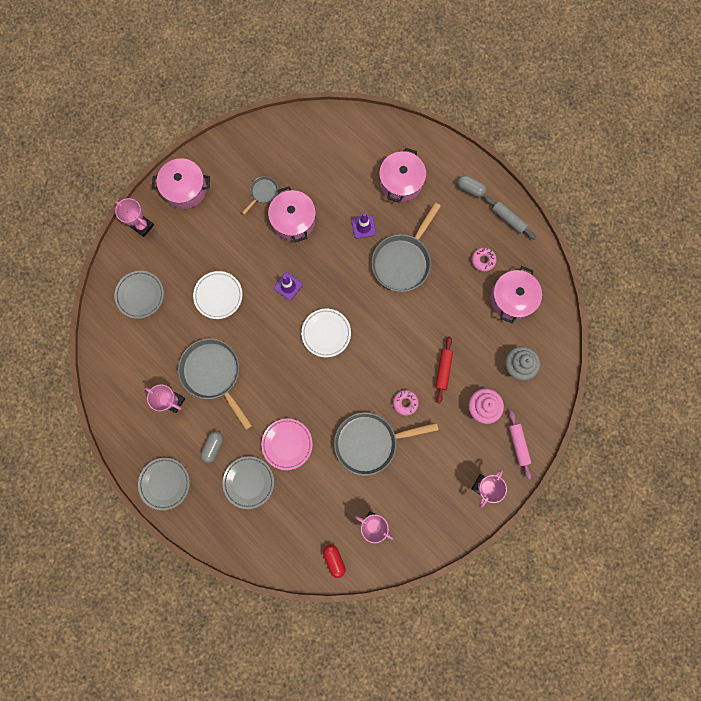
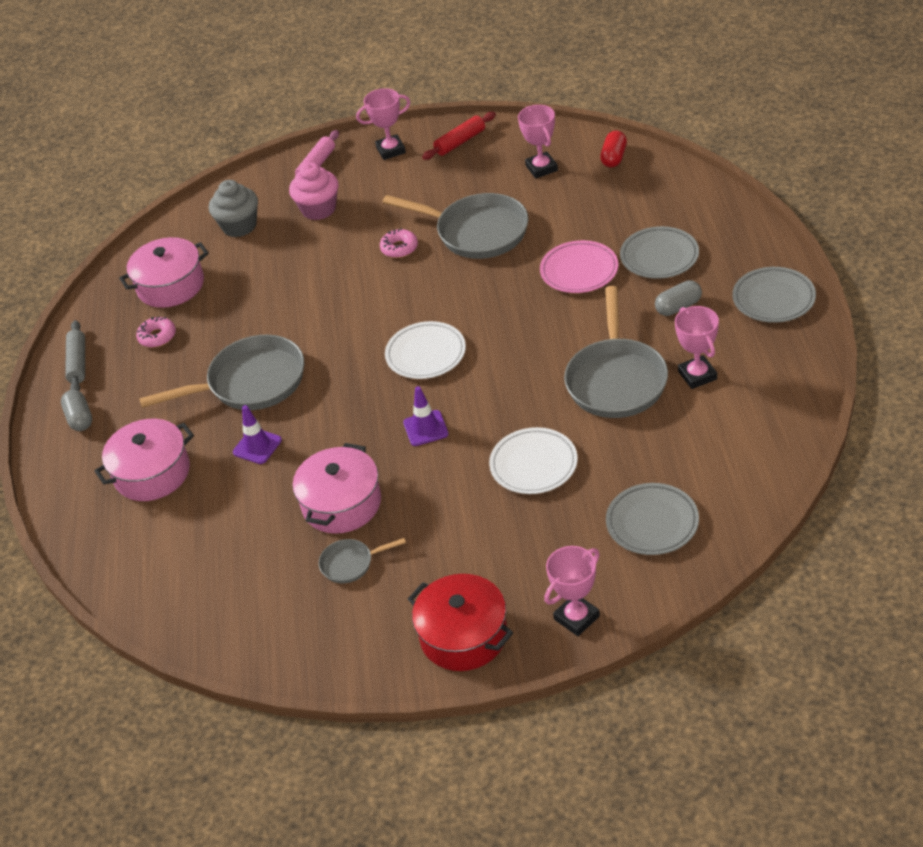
camera: 135 degrees left, 35 degrees down
(142, 226) = (576, 618): pink trophy -> pink trophy turned 60 degrees clockwise
(185, 189) = (463, 636): pink pot -> red pot
(443, 370) = (324, 257): red rolling pin -> red rolling pin (460, 142)

